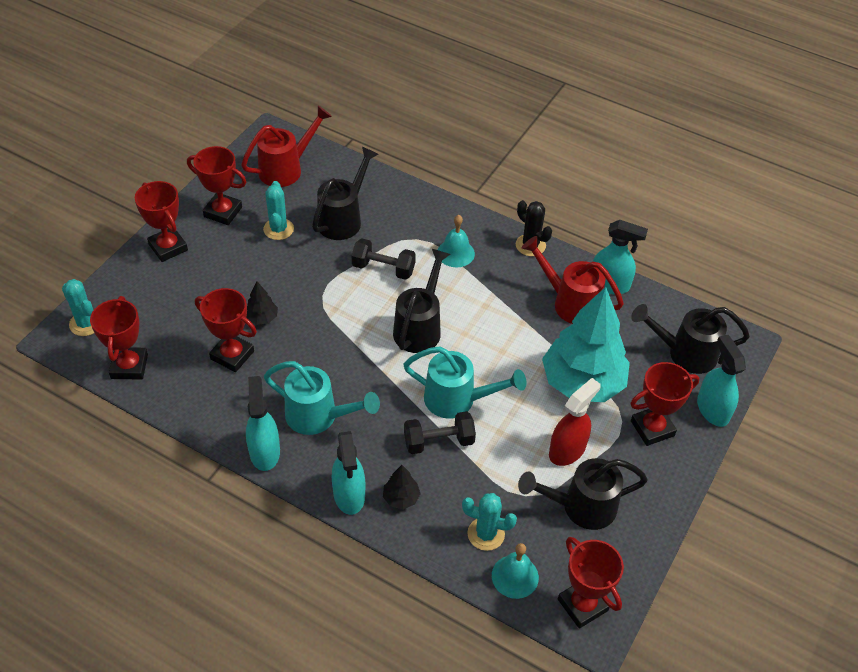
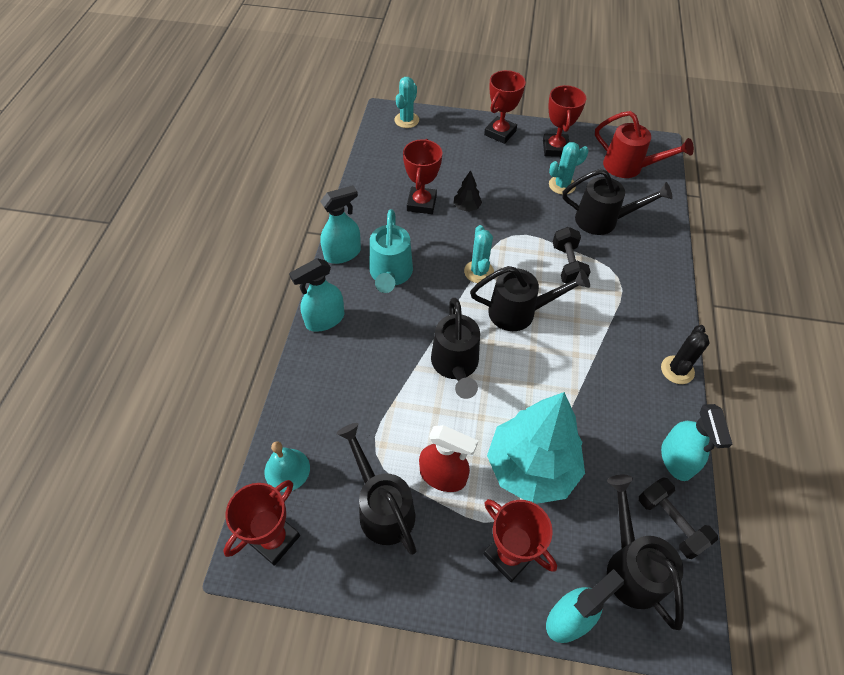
camera: 70 degrees right, 5 degrees up
(129, 366) = (382, 154): red trophy -> none
(401, 498) = (335, 356): black tree -> none
(438, 441) = (404, 365): black dumbbell -> black dumbbell (670, 522)
(455, 253) = (623, 312): turquoise bell -> none
(457, 400) = (455, 365): turquoise watering can -> black watering can
(486, 534) = (323, 432): turquoise cactus -> turquoise cactus (478, 272)
(570, 303) = (627, 427): red watering can -> none

